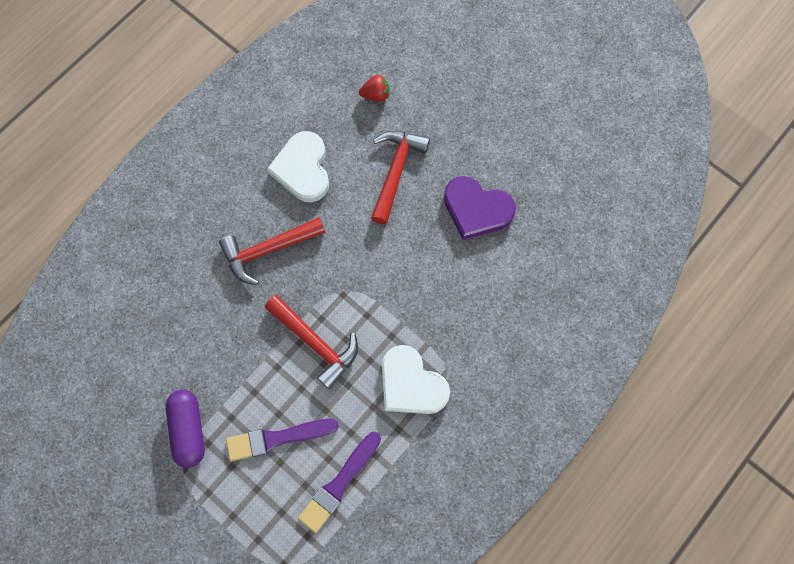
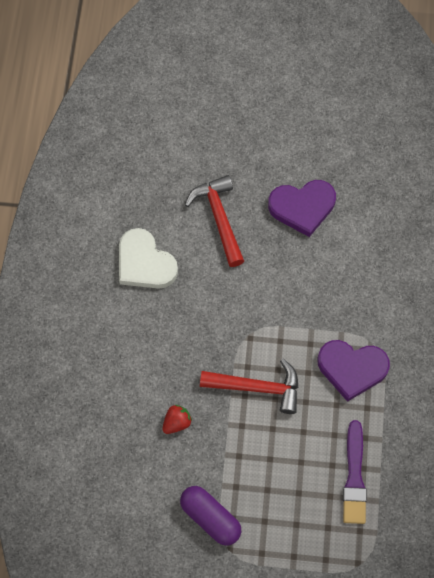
camera: 35 degrees left, 5 degrees down
(268, 250) = (166, 343): red hammer -> none
(277, 438) = (283, 477): purple brush -> none
(376, 95) = (158, 168): red strawberry -> red strawberry (177, 422)
(411, 384) = (352, 369): white heart -> purple heart

